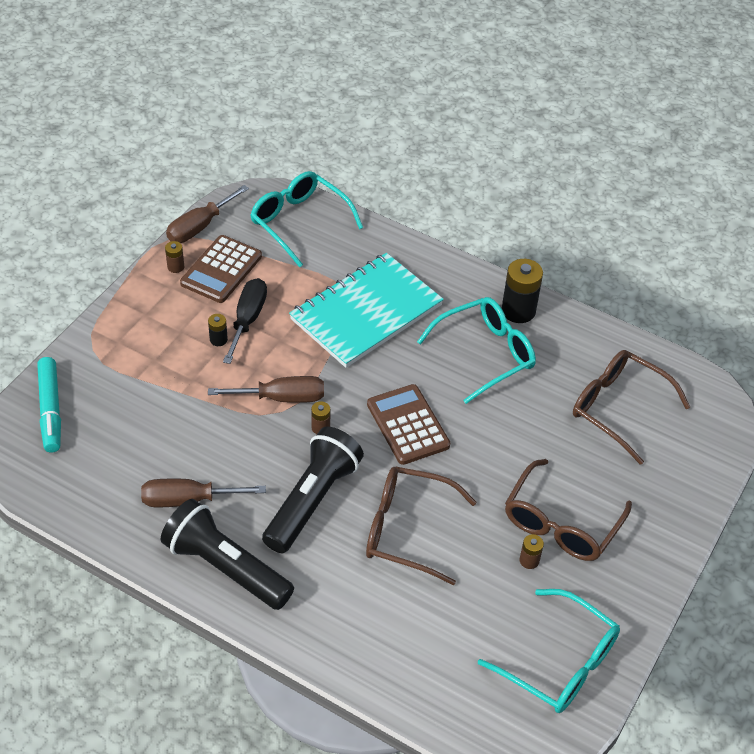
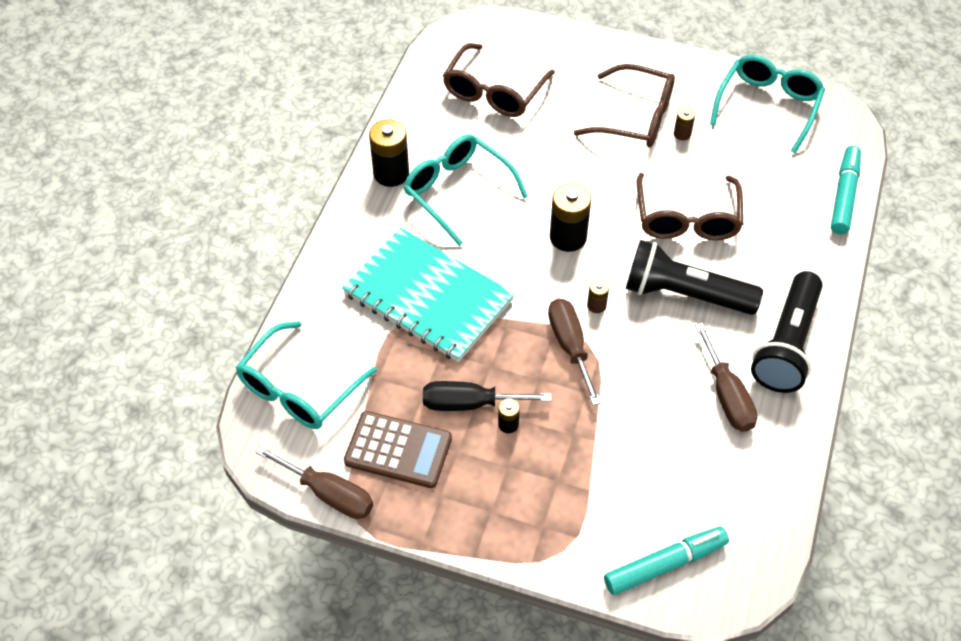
camera: 100 degrees left, 5 degrees up
(176, 267) = (405, 501): brown battery -> none
(404, 694) = (844, 195): none -> turquoise marker
(407, 425) = (568, 237): brown calculator -> black battery

